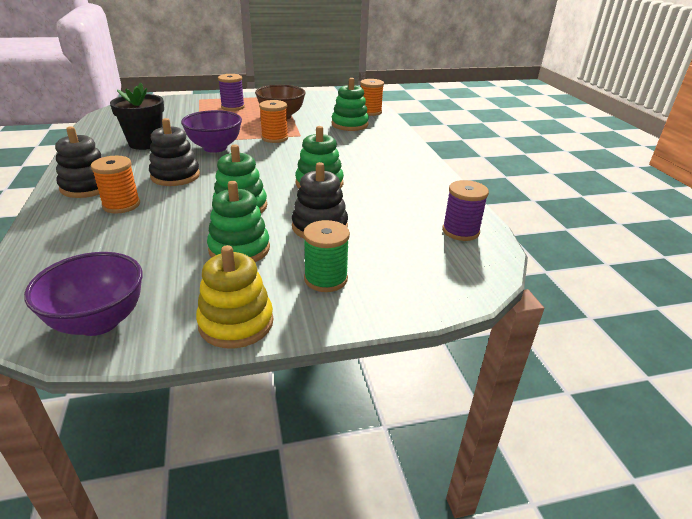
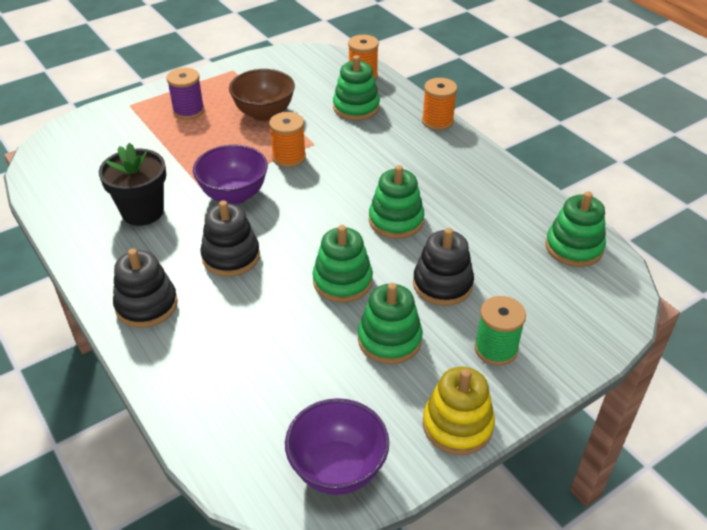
camera: 20 degrees left, 10 degrees up
(121, 205) = (214, 320): orange spool -> orange spool (437, 121)
(460, 231) = (574, 247): purple spool -> green stacking toy

